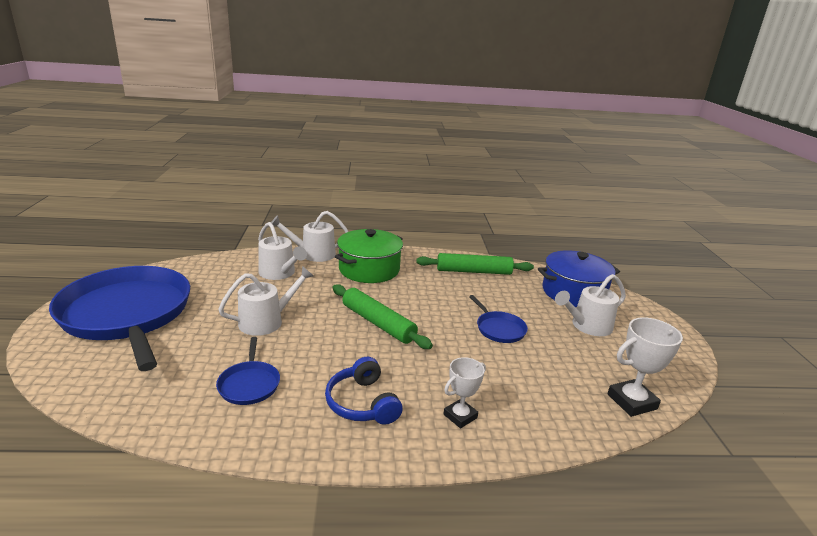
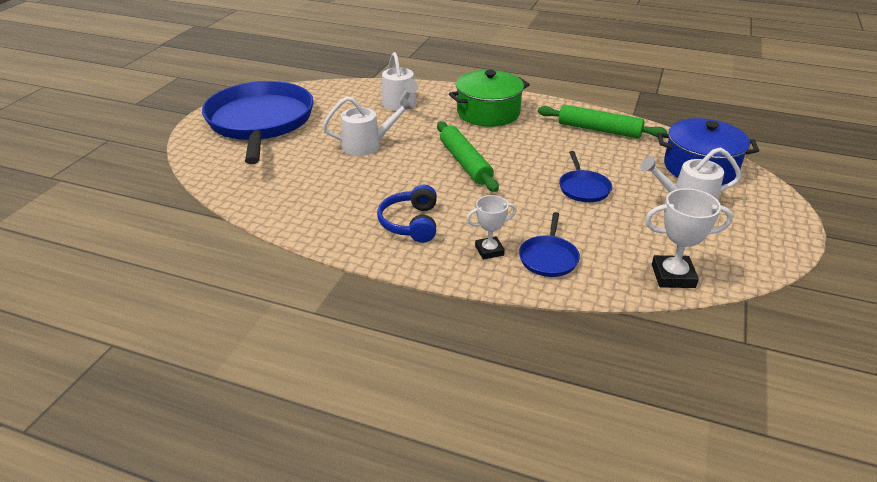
camera: 25 degrees right, 10 degrees up
(249, 384) = (328, 191): blue pan -> blue pan (548, 258)
(313, 254) = (442, 91): white watering can -> none

